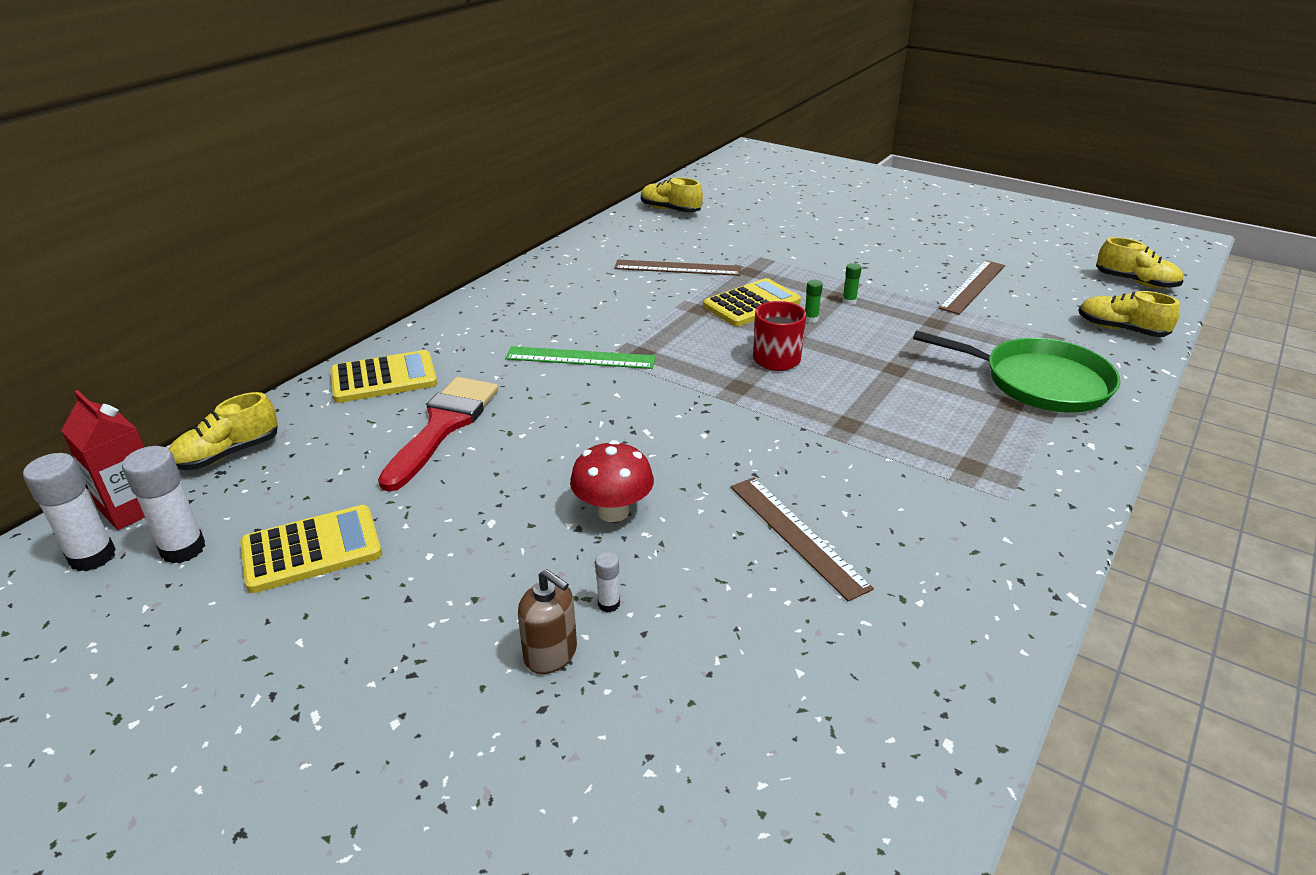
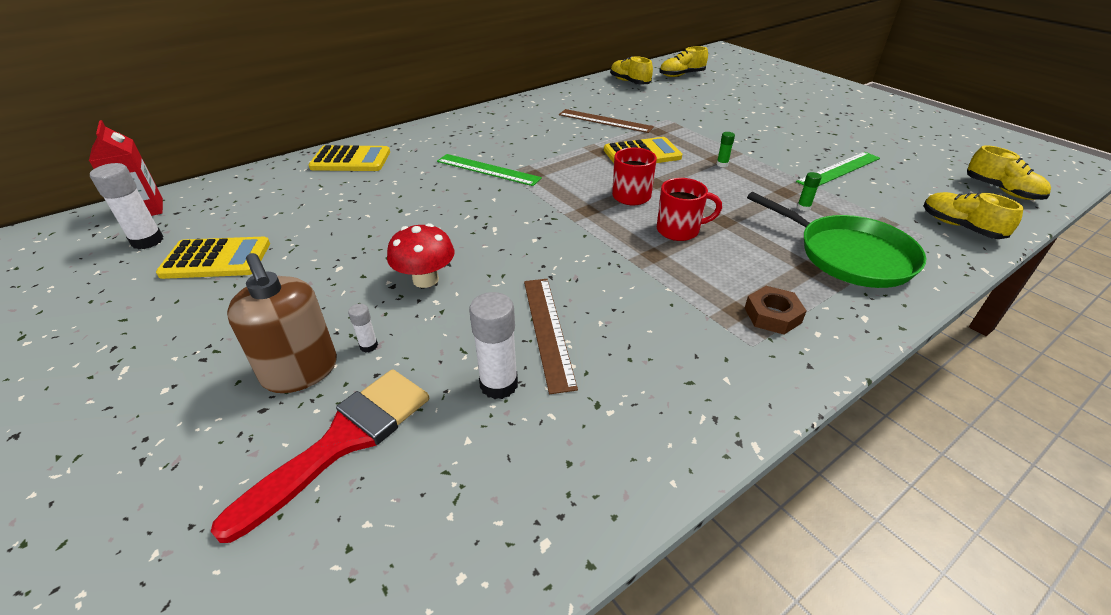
camera: 20 degrees right, 5 degrees up
(92, 557) = (98, 234): white glue stick -> white glue stick (499, 384)
(228, 454) = (222, 189): yellow shoe -> yellow shoe (681, 75)
(443, 426) = (361, 197): red brush -> red brush (342, 441)
(551, 654) = (300, 371): brown soap dispenser -> brown soap dispenser, size x1.57
(811, 319) = (681, 172): green glue stick -> green glue stick (803, 207)
(856, 390) = (679, 230): none -> red mug
(973, 286) = (839, 170): brown ruler -> green ruler
(1007, 463) = (772, 315): none -> brown nut

